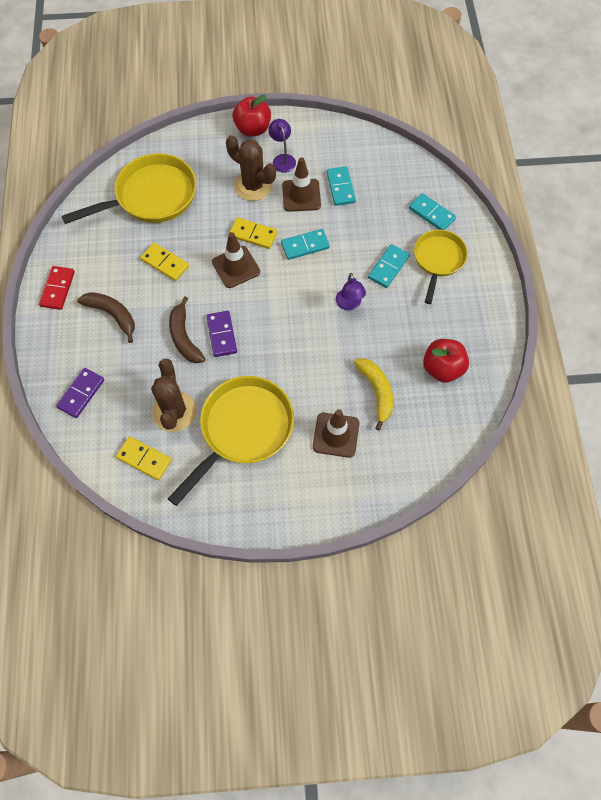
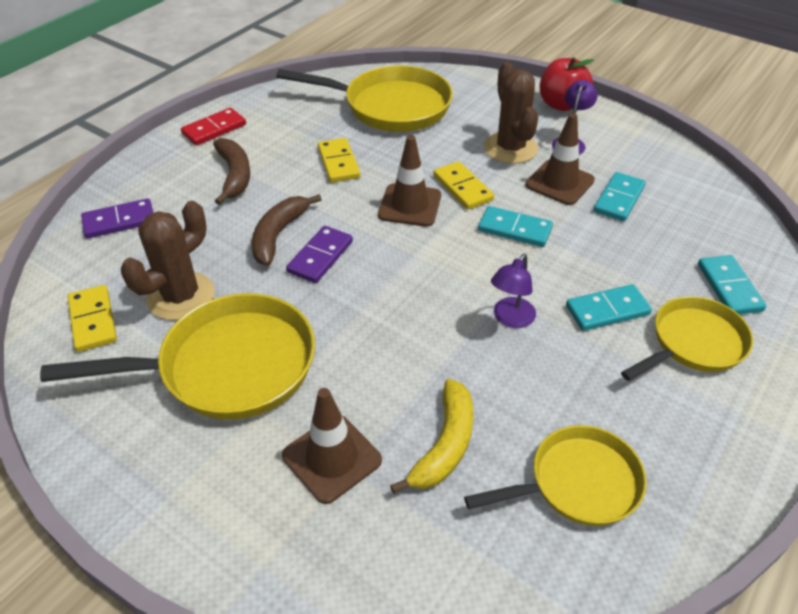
camera: 40 degrees right, 20 degrees down
(442, 368) = (577, 483): red apple -> yellow pan

